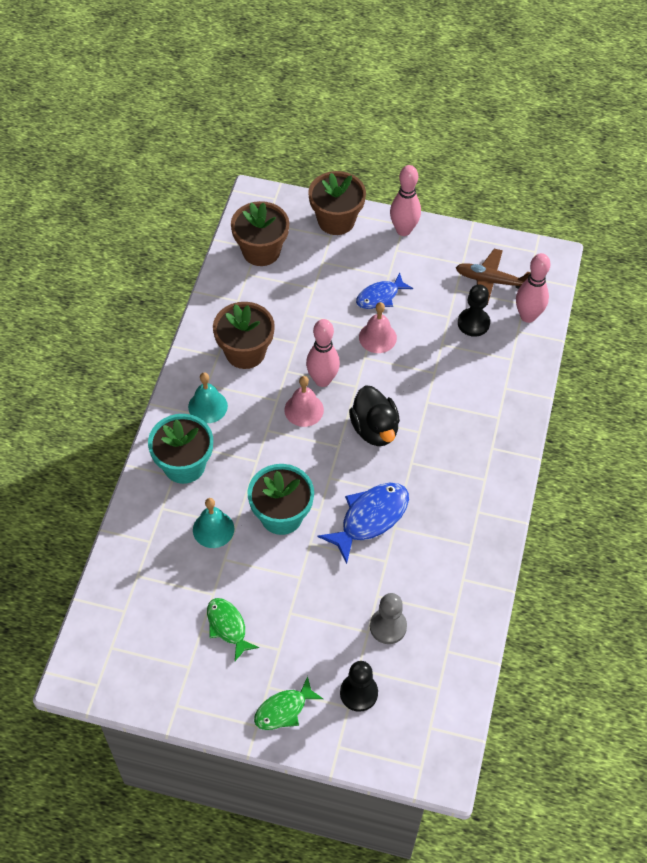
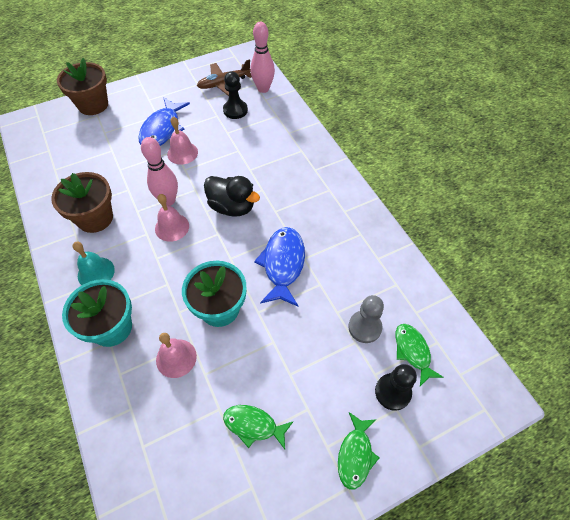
camera: 40 degrees left, 0 degrees up
(213, 529) = (176, 358): turquoise bell -> pink bell
(261, 251) = (53, 150): brown flower pot -> none
(380, 296) = (162, 129): blue fish -> blue fish, size x1.55
(403, 230) = (143, 87): pink bowling pin -> none
(408, 678) = (412, 351): none -> green fish

